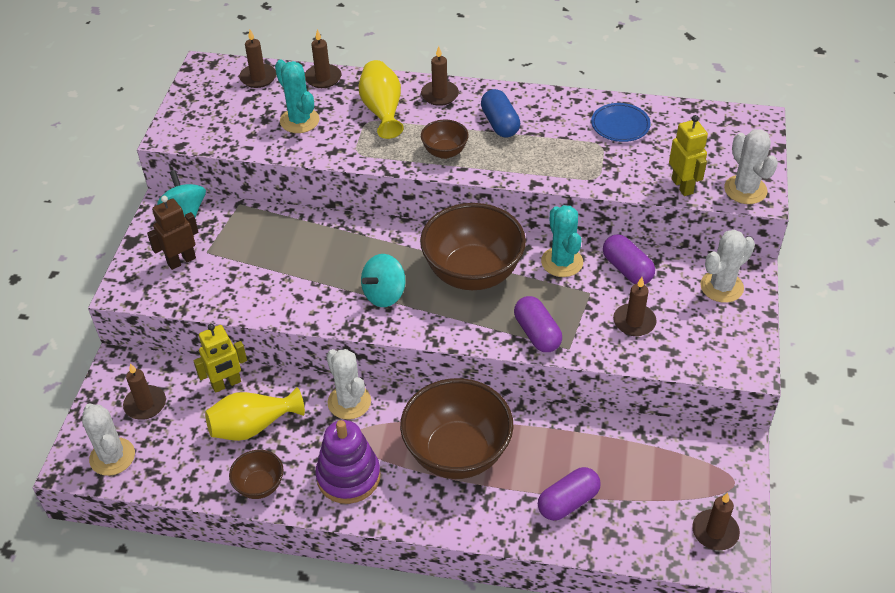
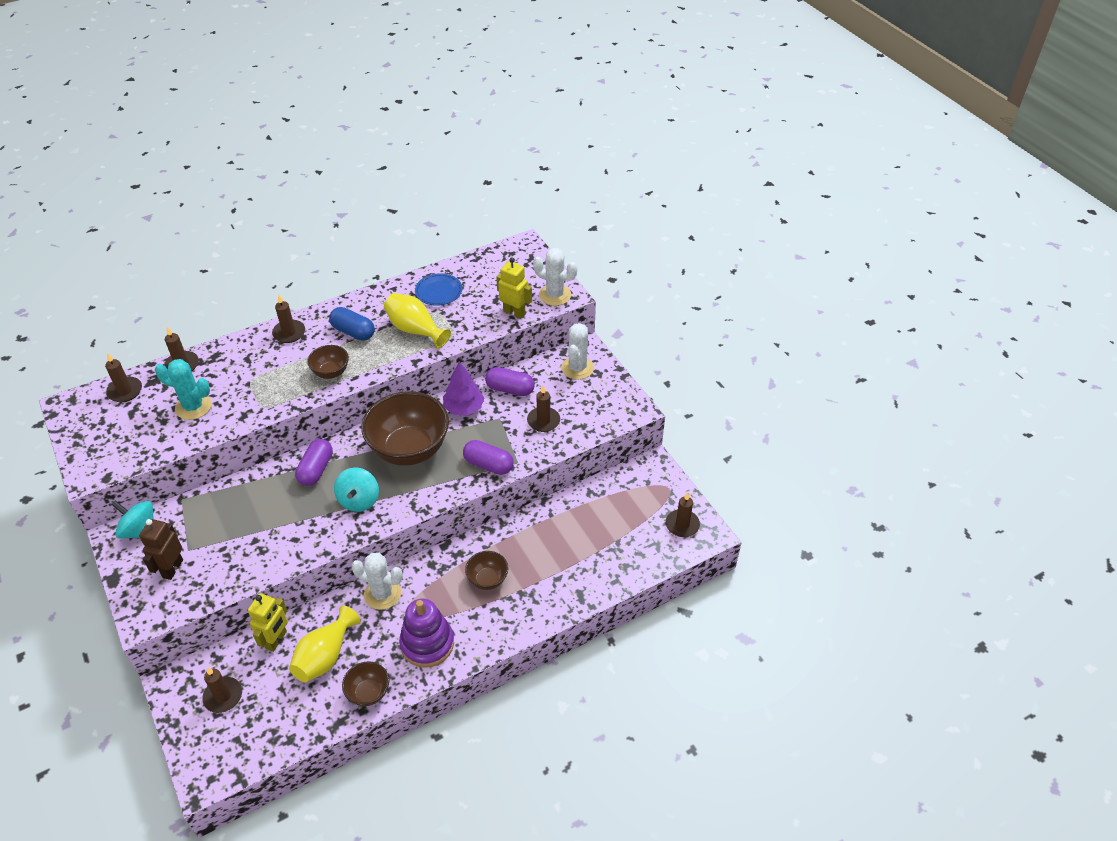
camera: 40 degrees left, 0 degrees up
(112, 457) = (232, 750): white cactus -> none
(382, 110) = (254, 366): yellow vase -> yellow vase (415, 330)
(457, 453) = (487, 579): brown bowl -> brown bowl, size x0.48
(562, 262) = (464, 408): turquoise cactus -> purple tree
(568, 502) = (584, 564): purple capsule -> purple capsule (316, 469)

